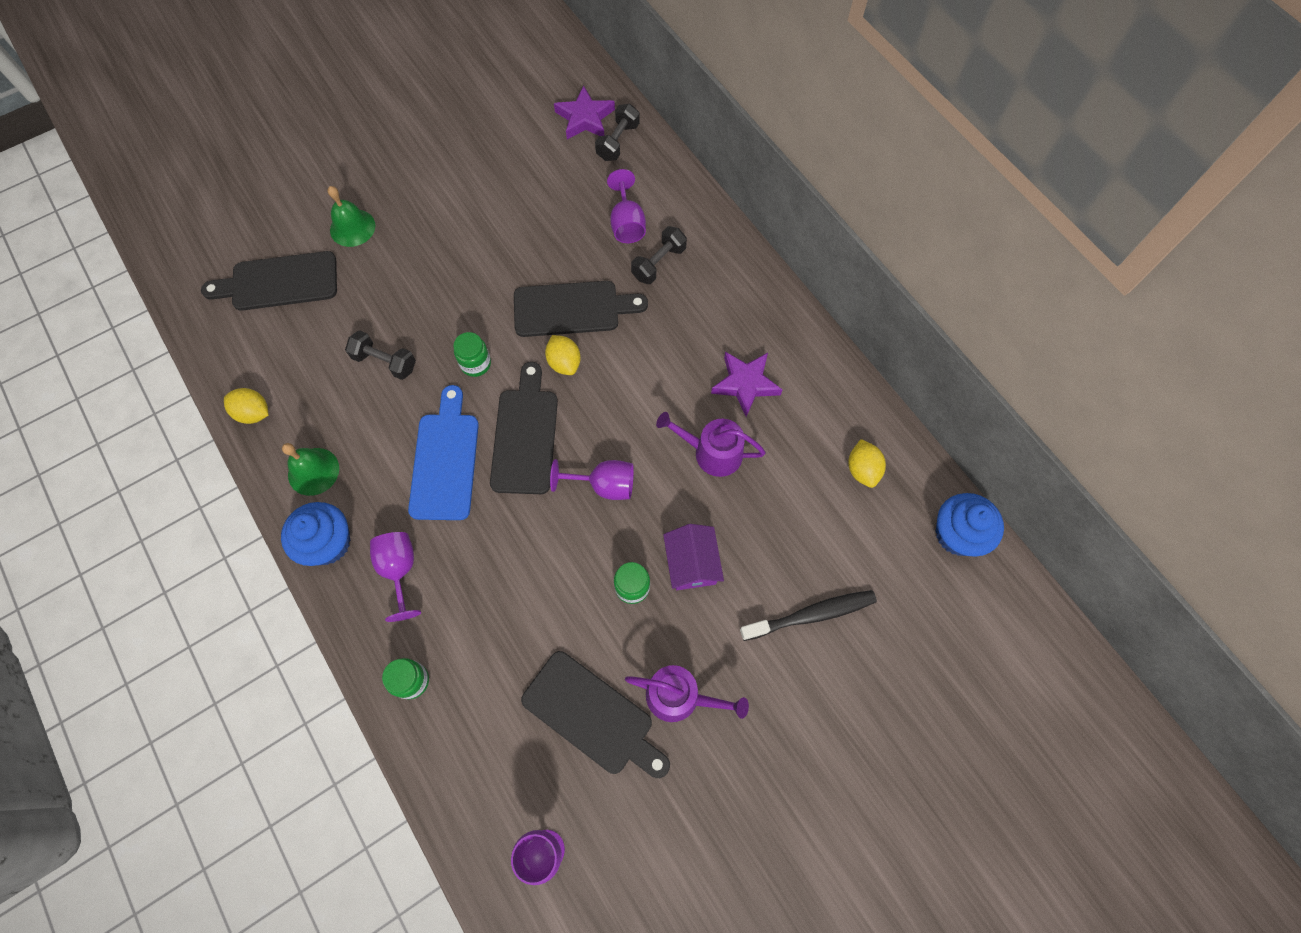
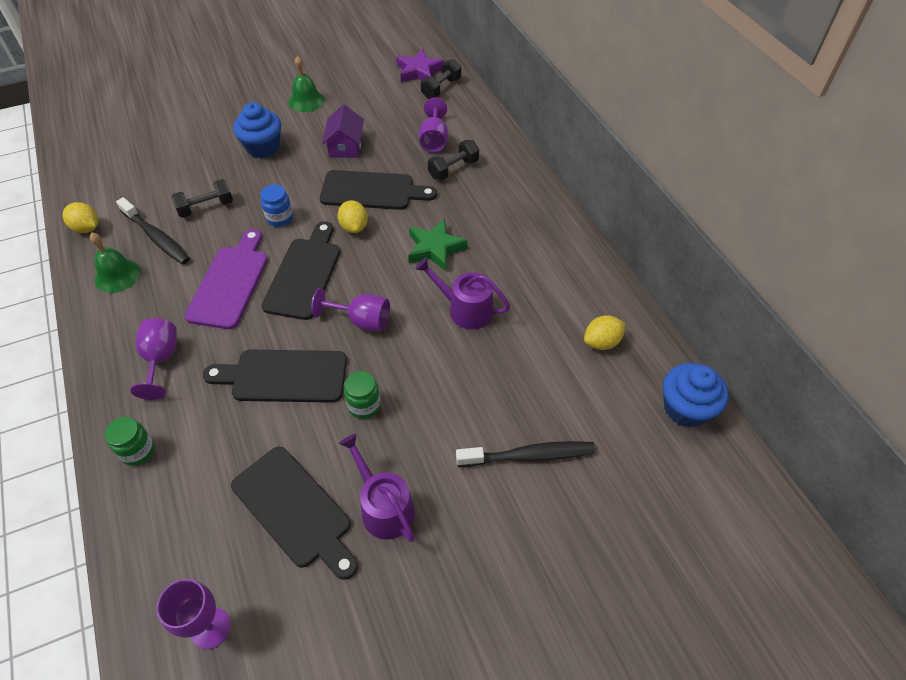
camera: 10 degrees right, 15 degrees down
(279, 282) = (143, 145): black cutting board -> black cutting board (284, 376)
(328, 543) = (108, 330): blue cupcake -> blue cupcake (263, 147)
(341, 412) = (156, 237): none -> black toothbrush
(352, 227) = (214, 118): green bell -> green bell (306, 101)
(385, 362) = (206, 207): black dumbbell -> black dumbbell turned 60 degrees counterclockwise
(445, 460) = (230, 283): blue cutting board -> purple cutting board
(476, 364) = (280, 218): green jar -> blue jar
(662, 378) = (435, 248): none -> green star
(679, 696) = (384, 507): purple watering can -> purple watering can turned 150 degrees counterclockwise
(692, 563) = (425, 394): purple house -> purple house (345, 146)
(745, 384) = (507, 262): purple star -> none
(862, 469) = (601, 342): yellow lemon -> yellow lemon turned 60 degrees clockwise

